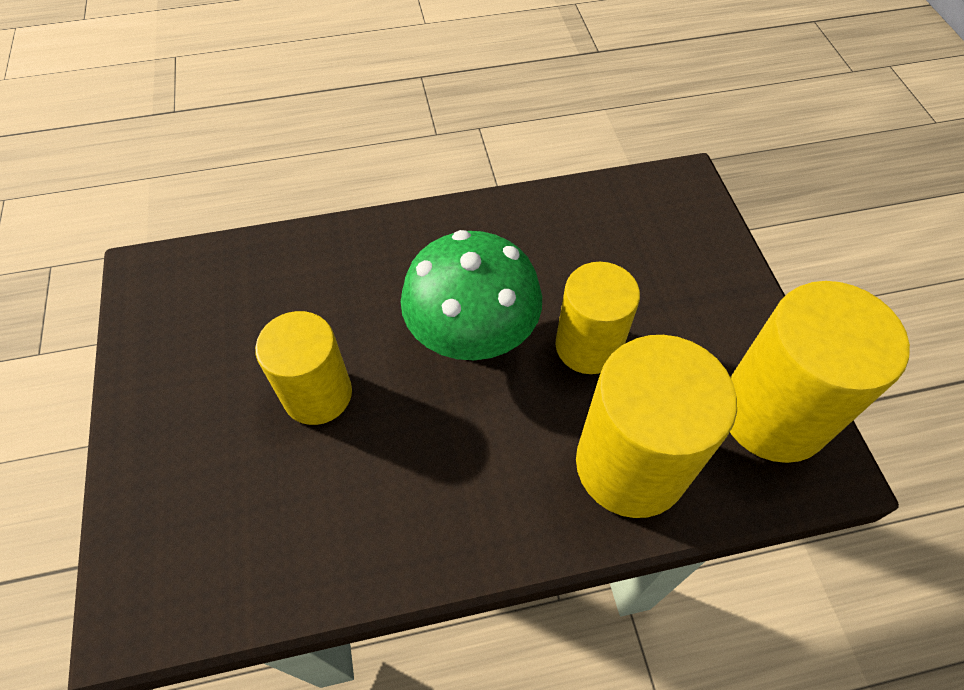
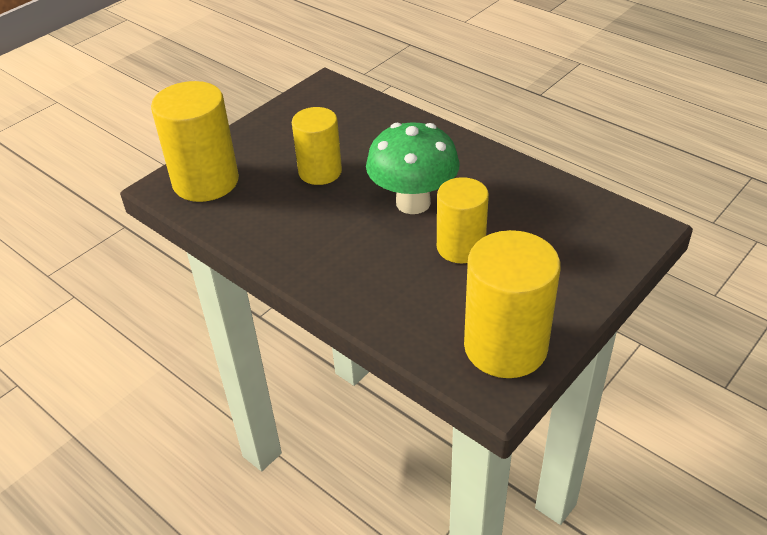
camera: 55 degrees right, 15 degrees down
(630, 465) = (401, 301): yellow cylinder -> yellow cylinder (206, 182)

